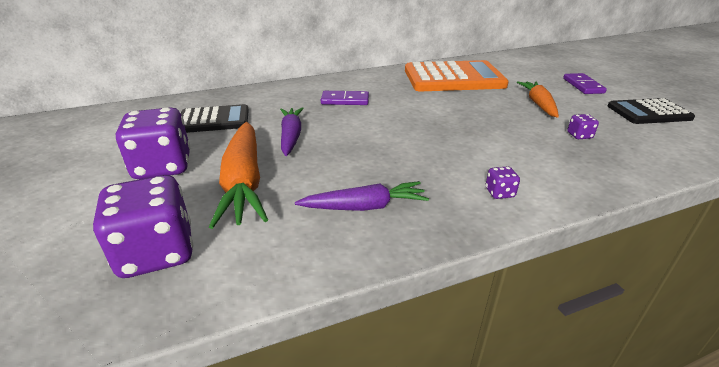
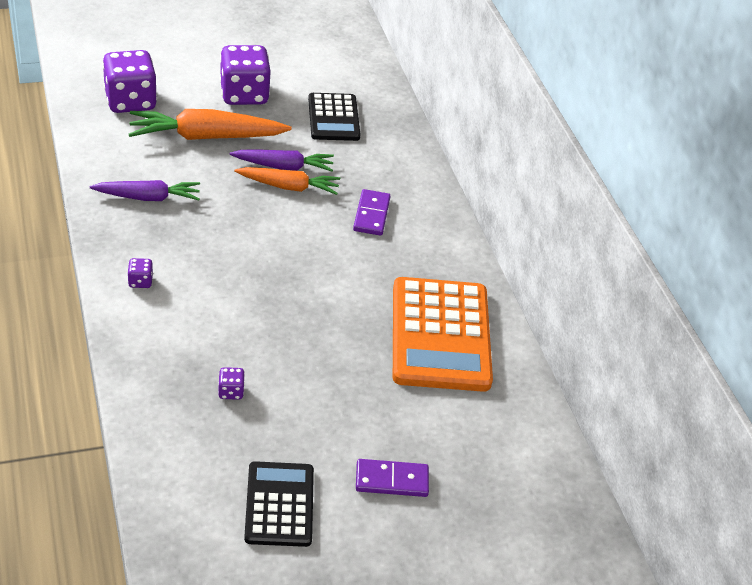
camera: 90 degrees right, 10 degrees up
(364, 207) = (148, 197): purple carrot -> purple carrot turned 90 degrees counterclockwise
(538, 104) = (329, 393): orange carrot -> orange carrot (289, 187)

